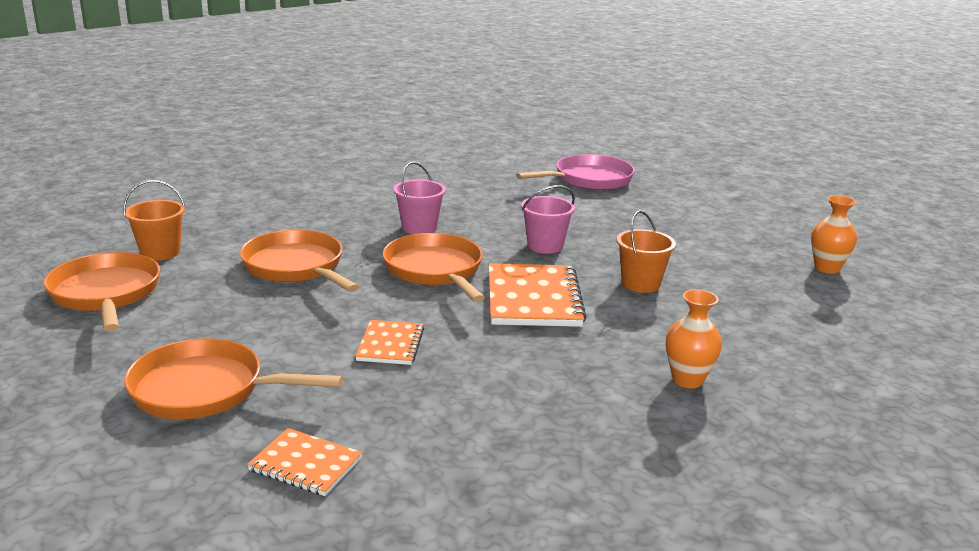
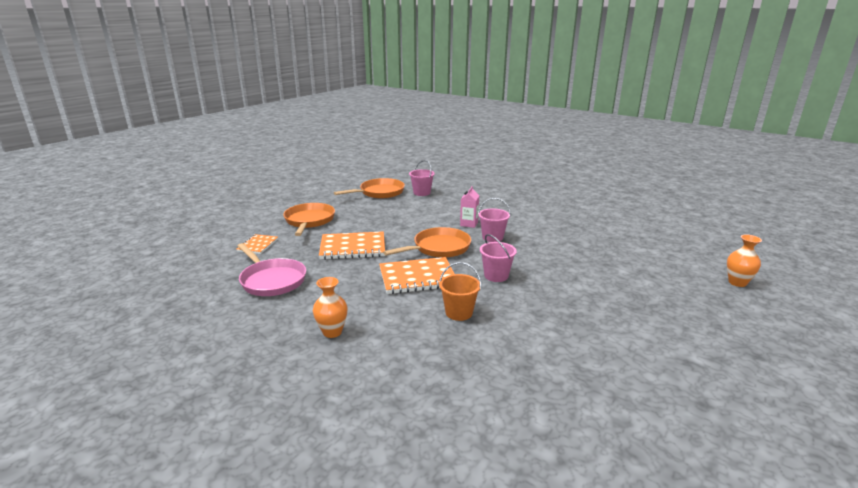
camera: 80 degrees right, 0 degrees up
(160, 252) = (422, 193): orange bucket -> pink bucket
(296, 267) = (423, 218): orange pan -> none
(353, 235) = (469, 224): none -> pink carton
(390, 345) = (353, 248): orange notebook -> orange notebook, size x1.78
(588, 180) = (642, 284): pink pan -> pink pan (271, 280)
(827, 268) = (551, 412): orange vase -> orange vase (737, 282)

